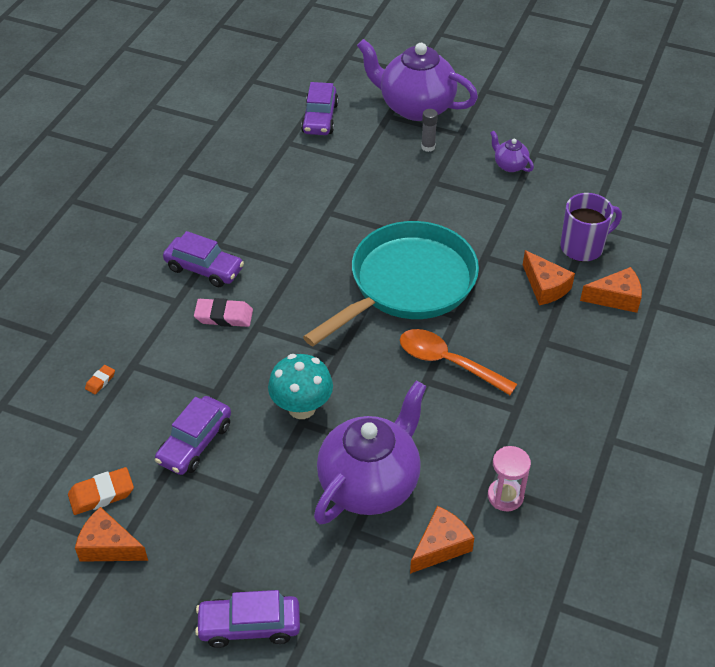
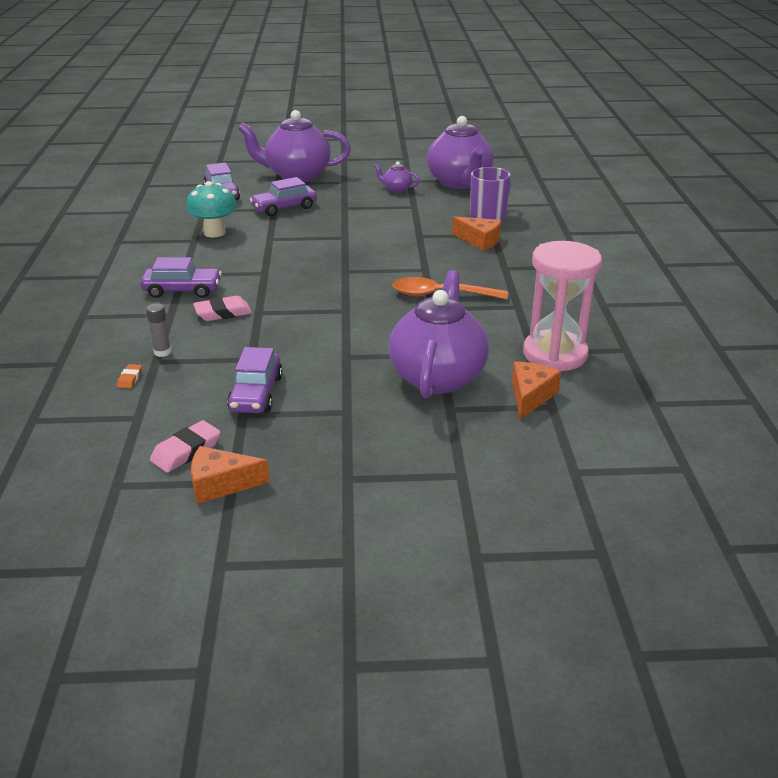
camera: 25 degrees left, 15 degrees down
(101, 494) = (186, 451): orange eraser -> pink eraser
(249, 626) = (406, 496): purple car -> purple car (284, 208)
(301, 408) = (339, 348): turquoise mushroom -> turquoise mushroom (214, 232)
(407, 284) = (369, 262): turquoise pan -> none
(428, 147) = (324, 192): grey glue stick -> grey glue stick (162, 352)
(505, 496) = (555, 354): pink hourglass -> pink hourglass, size x1.91
(589, 174) = (459, 182): none -> purple teapot
(616, 298) = (537, 235): orange cheese -> none

